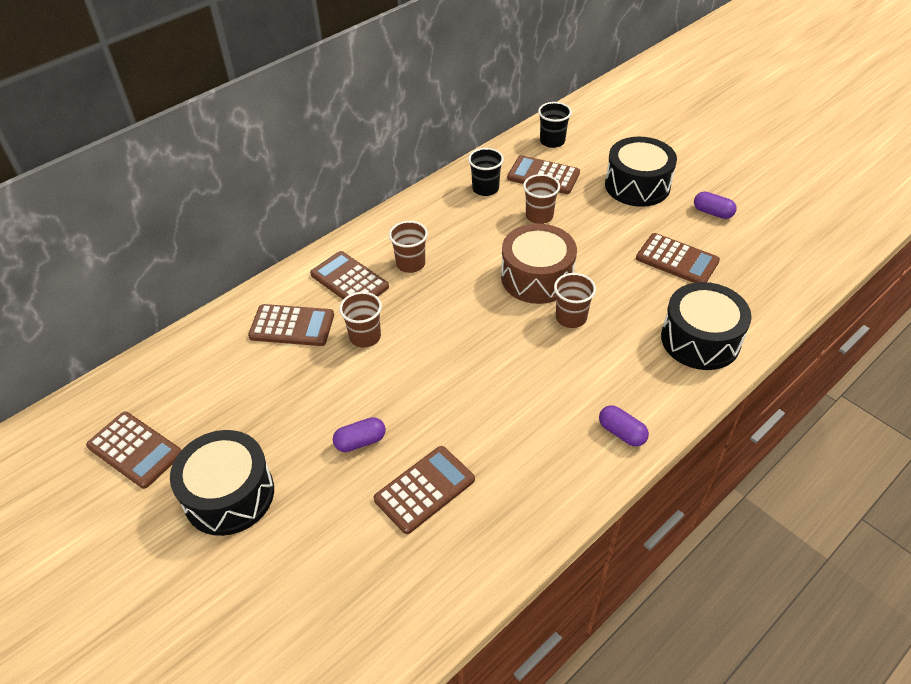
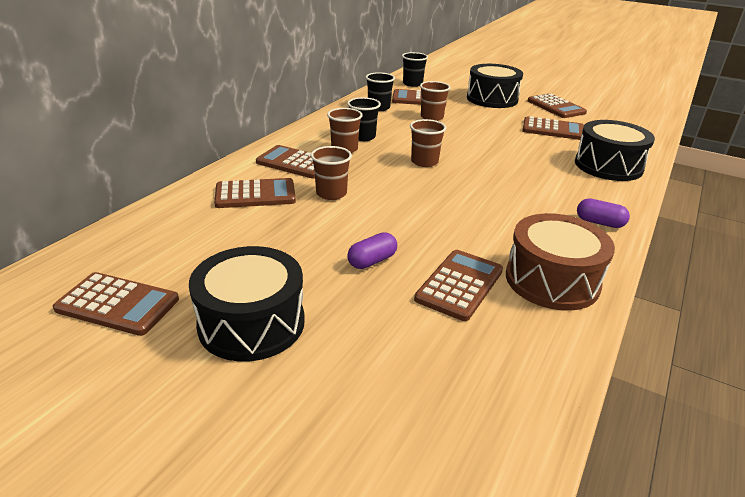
camera: 20 degrees left, 15 degrees down
(440, 244) = (363, 137): none -> black cup
(537, 277) = (456, 147): brown drum -> brown drum (552, 280)
(571, 318) = (501, 165): brown cup -> brown cup (424, 162)
(712, 212) = (556, 107): purple capsule -> brown calculator

